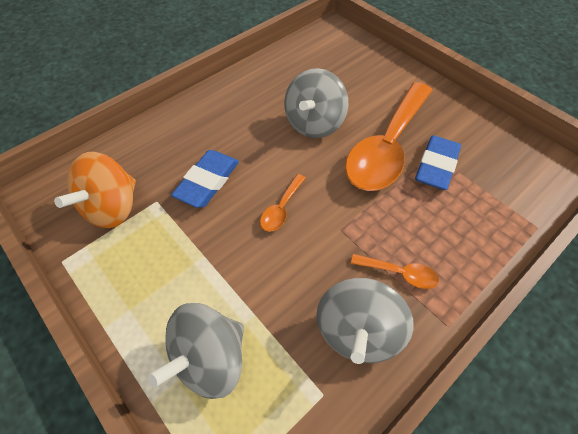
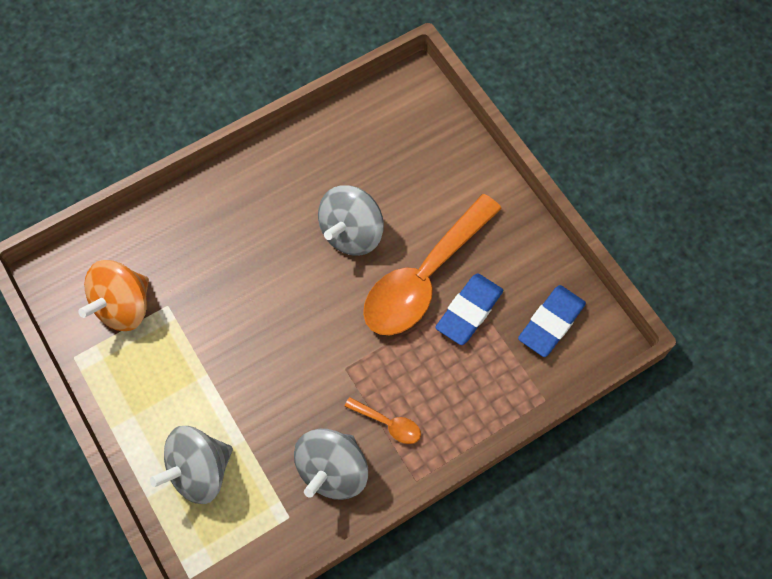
camera: 10 degrees right, 10 degrees up
(207, 181) = (222, 291): blue eraser -> blue eraser (551, 323)
(281, 208) = (291, 335): orange spoon -> none

